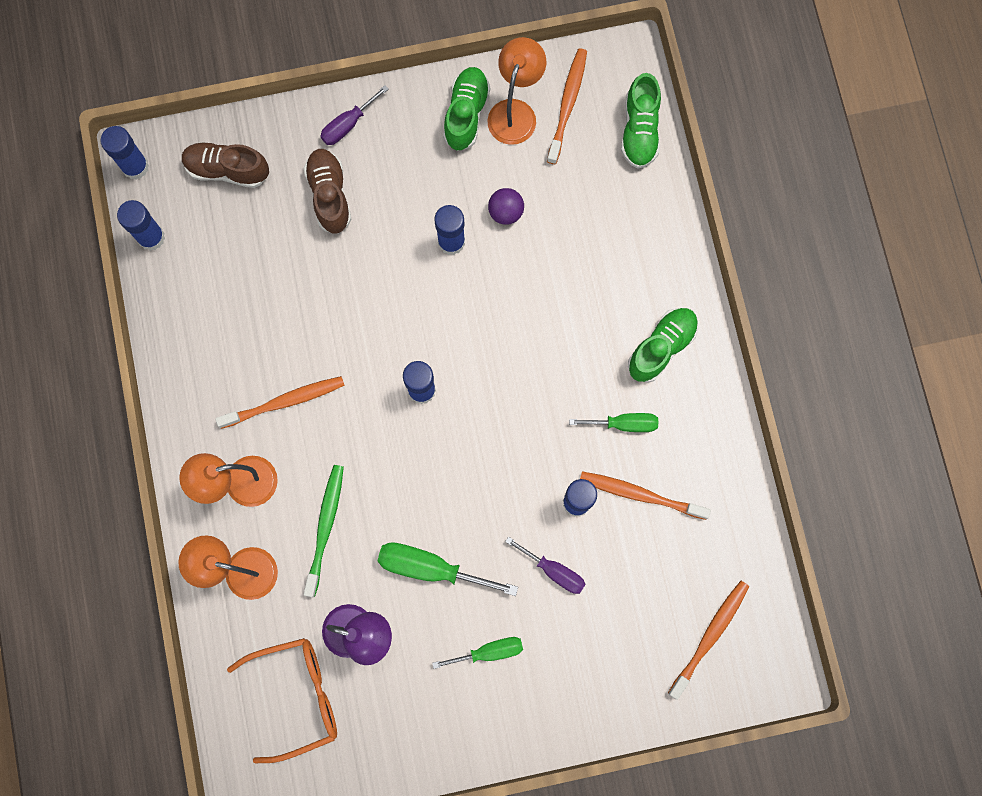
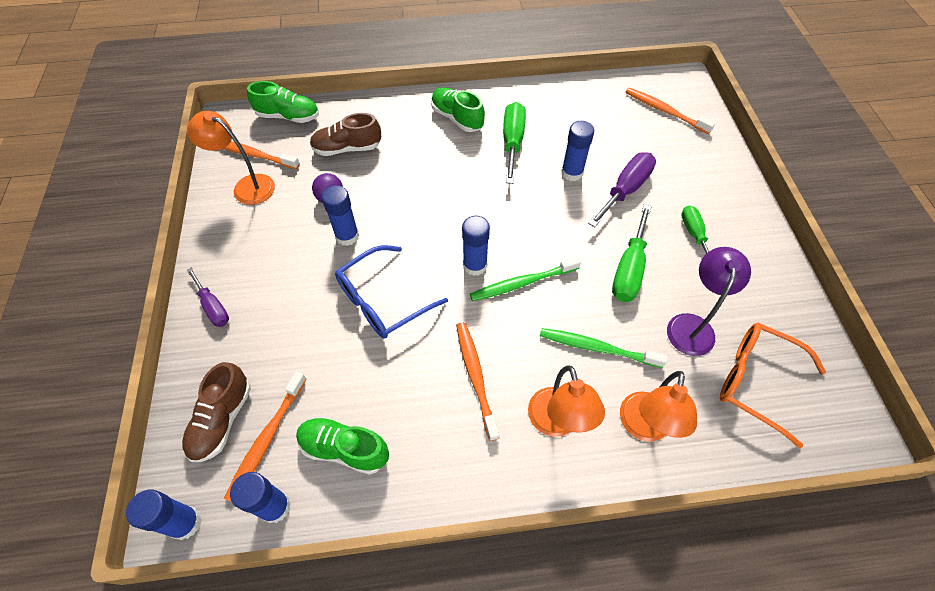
camera: 85 degrees left, 20 degrees down
(296, 696) = (757, 382): orange glasses -> orange glasses turned 45 degrees counterclockwise
(329, 195) = (278, 326): brown shoe -> brown shoe (347, 148)
(369, 296) = (384, 300): none -> blue glasses
(401, 444) = (521, 283): none -> green toothbrush
(466, 114) = (236, 218): green shoe -> green shoe (344, 449)
(554, 571) = (625, 190): purple screwdriver -> purple screwdriver, size x1.57
(624, 424) = (512, 142): green screwdriver -> green screwdriver, size x1.57
(639, 494) = (565, 138): orange toothbrush -> orange toothbrush (266, 440)

